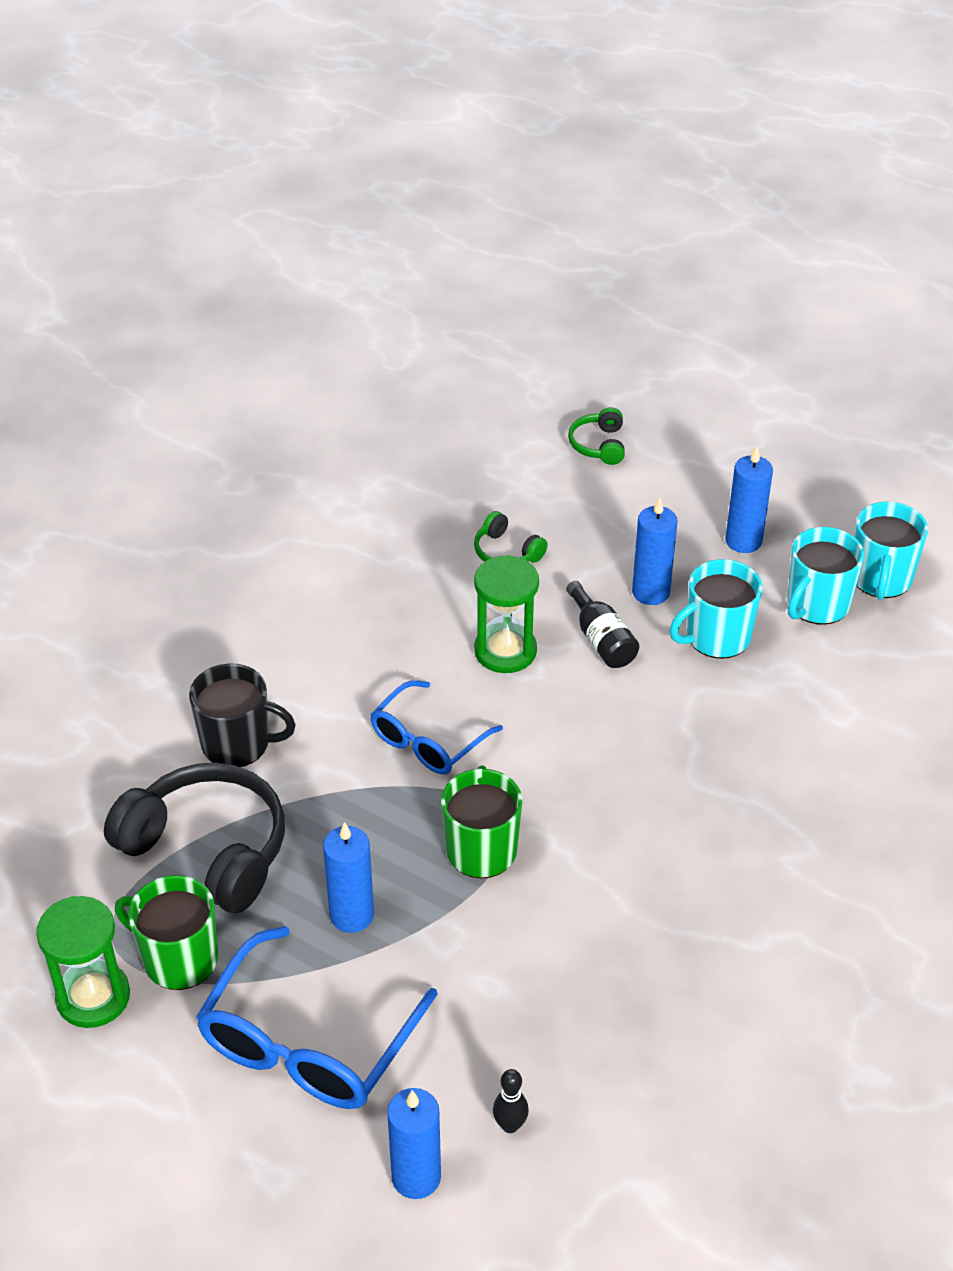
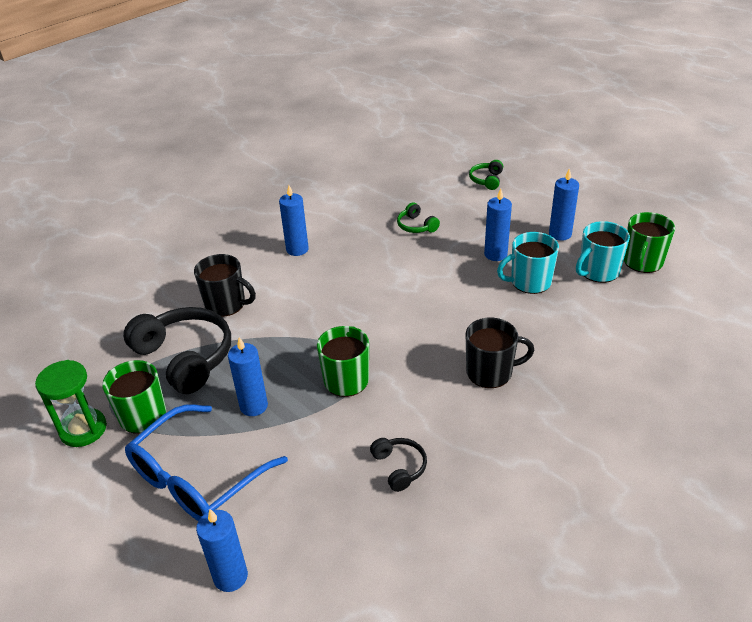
camera: 15 degrees right, 5 degrees down
(319, 623) = (297, 249): none -> blue candle
(427, 741) = (335, 316): blue glasses -> none
(505, 651) = (398, 275): green hourglass -> none
(510, 1125) = (305, 553): black bowling pin -> none
(601, 639) = (458, 275): black bottle -> none
(604, 976) = (399, 467): none -> black headphones
(695, 804) = (490, 372): none -> black mug
(880, 579) = (642, 262): turquoise mug -> green mug

